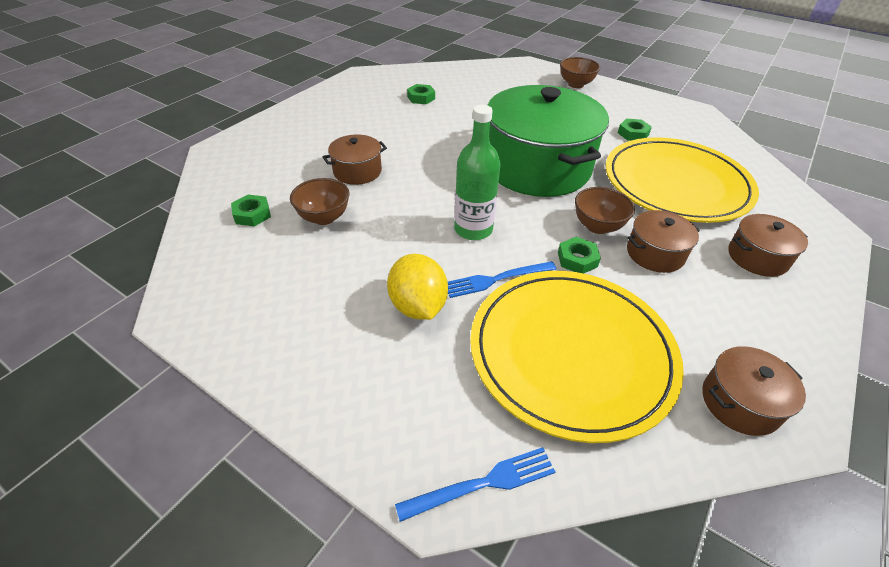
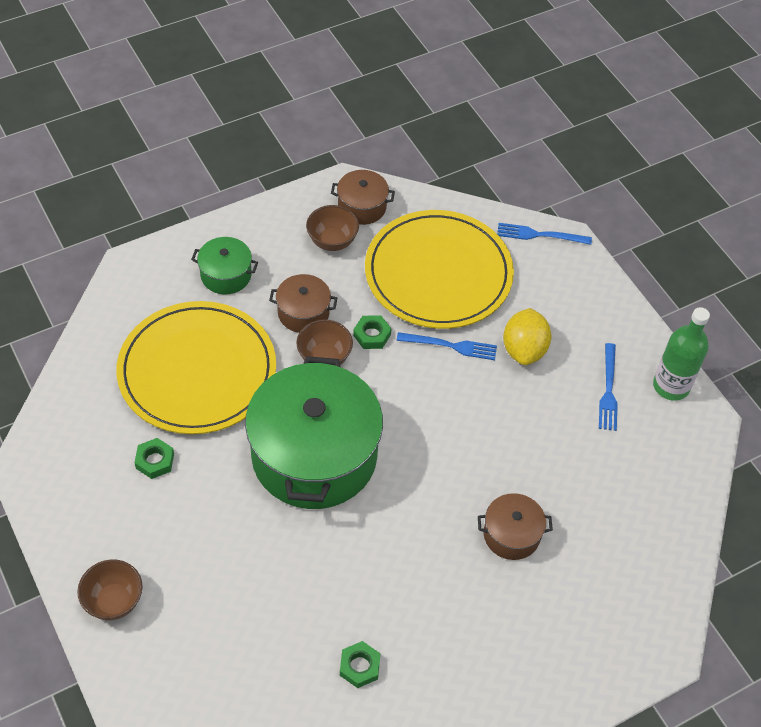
camera: 155 degrees left, 10 degrees up
(252, 214) = (637, 512): green nut -> none
(305, 301) = (608, 390): none -> blue fork
(324, 217) = (568, 477): brown bowl -> brown bowl (332, 241)
(473, 229) = (437, 402): green bottle -> green bottle (671, 386)
(757, 257) = (226, 275): brown pot -> green pot

